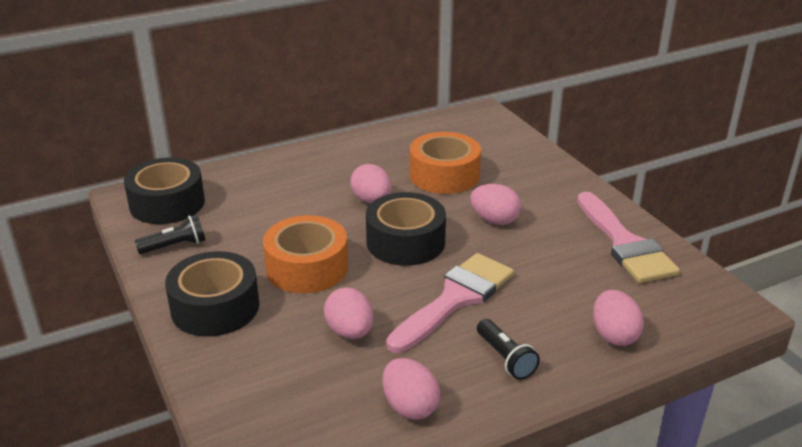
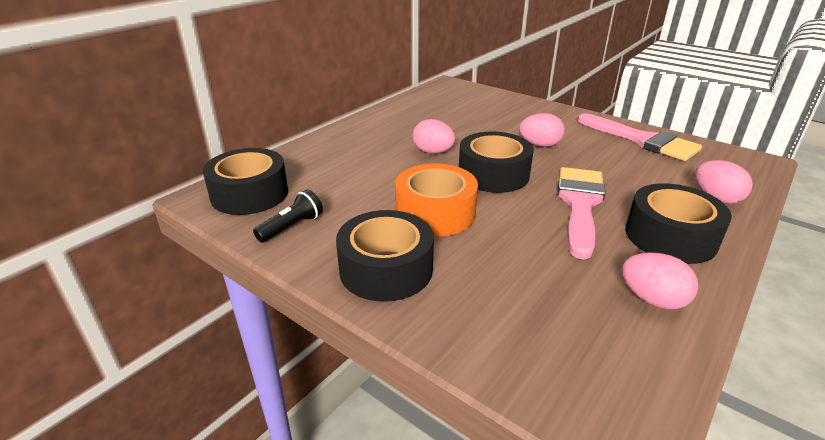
camera: 25 degrees left, 0 degrees up
(350, 332) = (530, 253): pink egg -> none
(444, 175) = (468, 125): orange tape -> none
(505, 358) = (670, 237): black flashlight -> black tape

